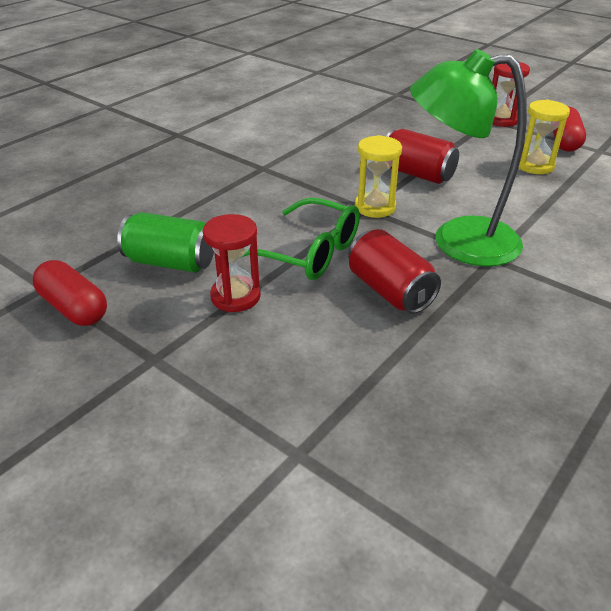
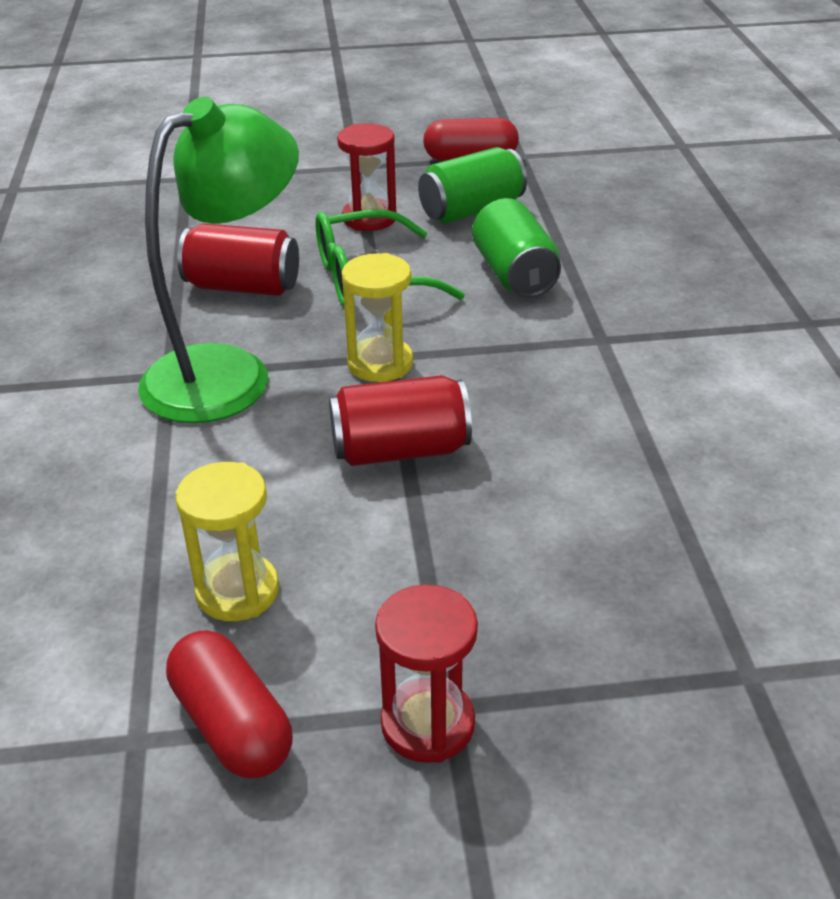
camera: 135 degrees right, 0 degrees up
(234, 212) = (514, 274): none -> green can

